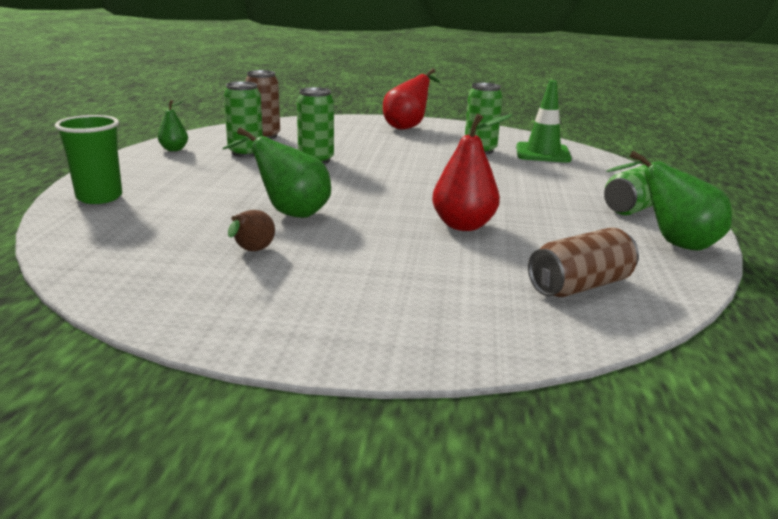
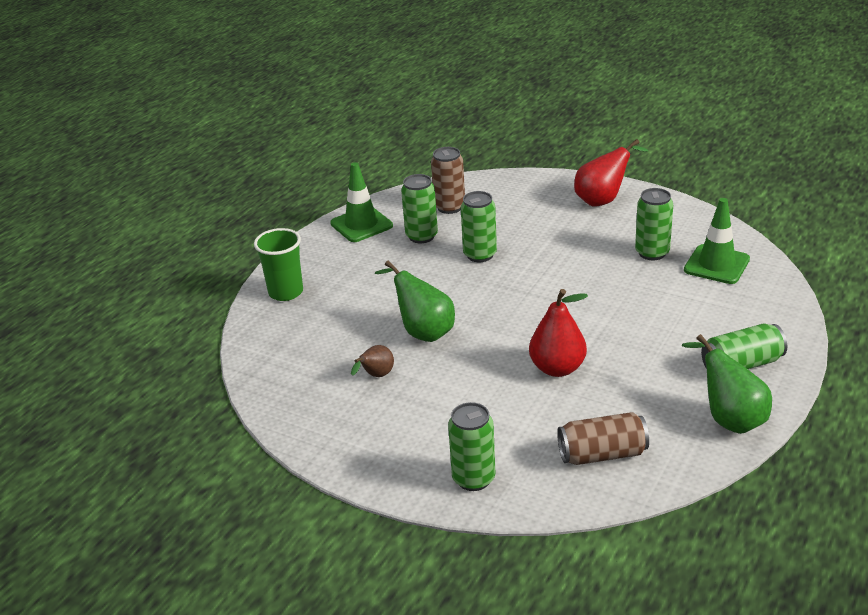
camera: 25 degrees right, 10 degrees up
(174, 149) = (361, 225): green pear -> green traffic cone
(448, 330) = (473, 478): none -> green can

